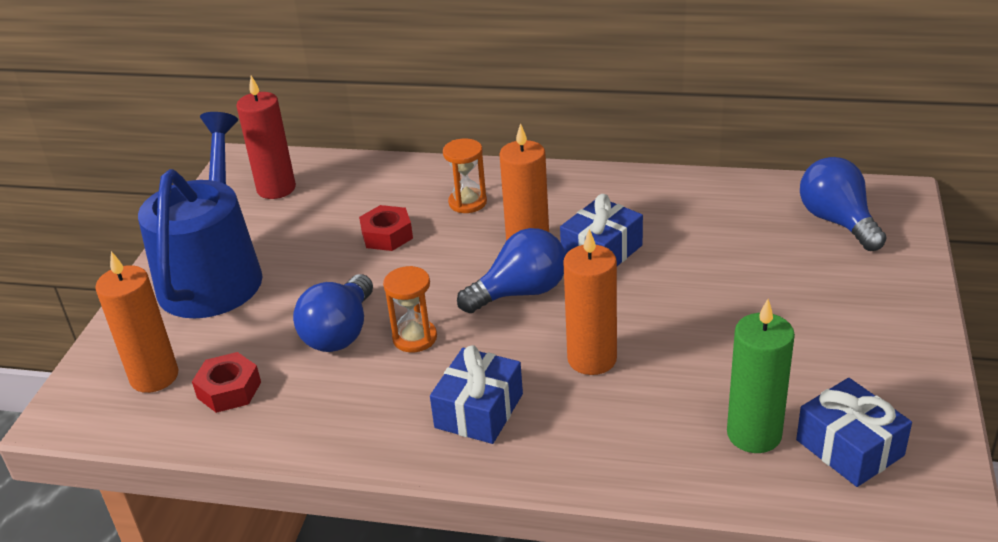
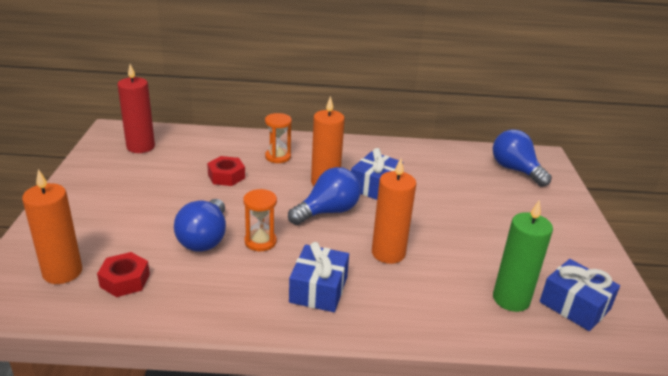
camera: 15 degrees left, 5 degrees down
(213, 274) = (101, 201): blue watering can -> none

